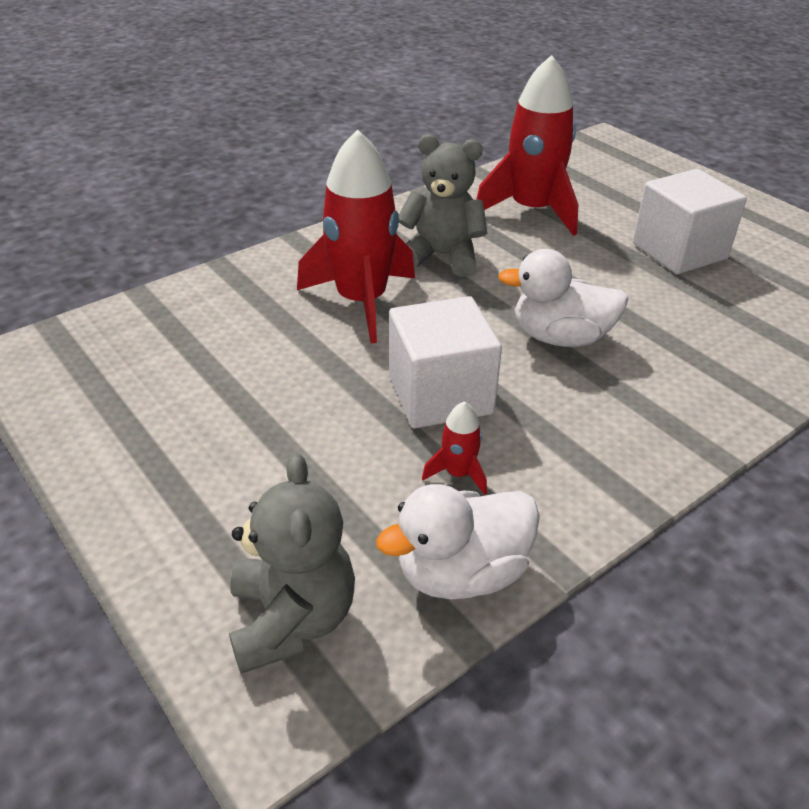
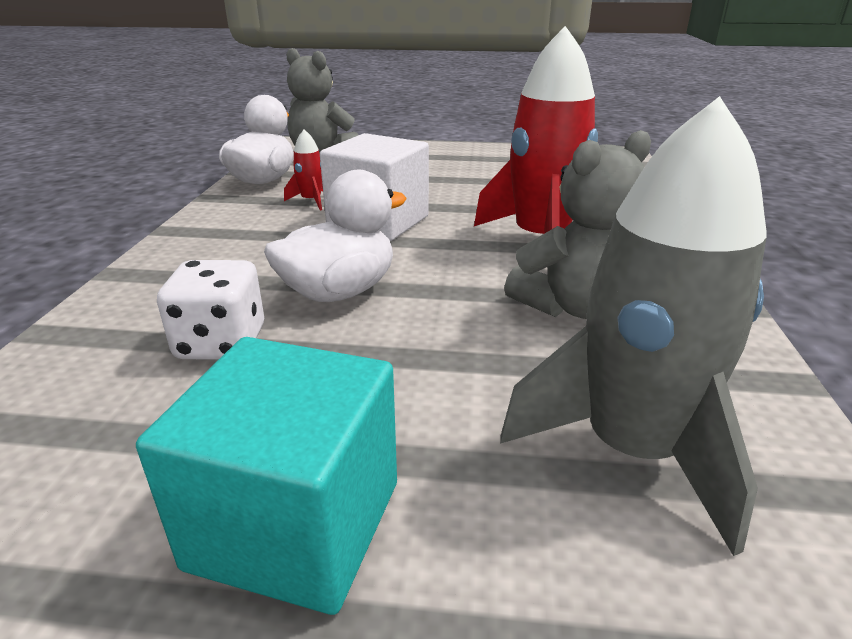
camera: 135 degrees right, 10 degrees down
(532, 210) = (631, 450): red rocket -> grey rocket
(666, 339) = (221, 343): none -> white dice
(679, 251) = (296, 524): white cube -> turquoise cube

